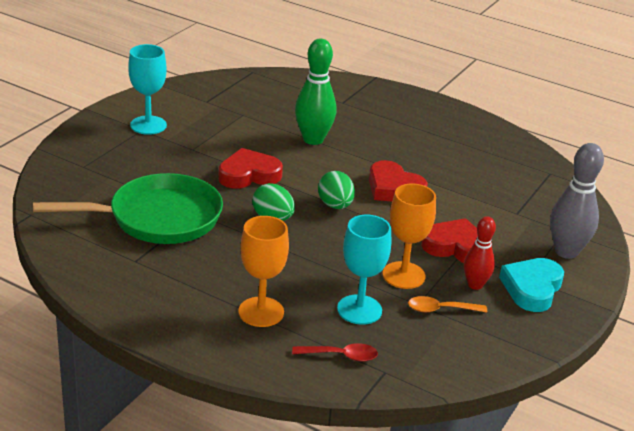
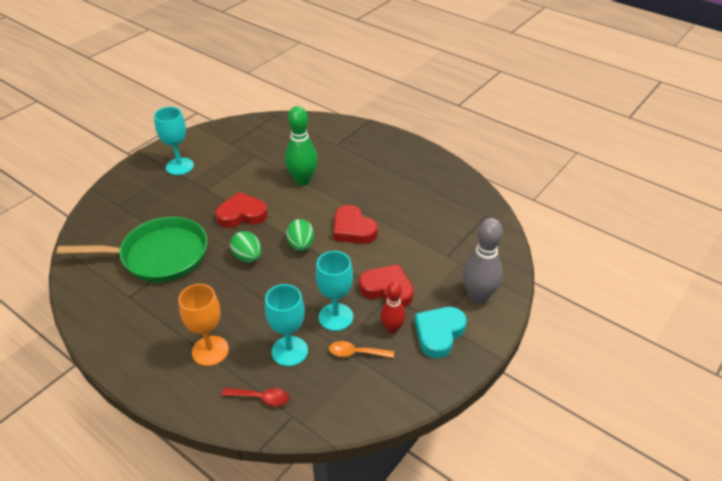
camera: 10 degrees right, 10 degrees up
(403, 275) = (336, 317): orange goblet -> turquoise goblet

